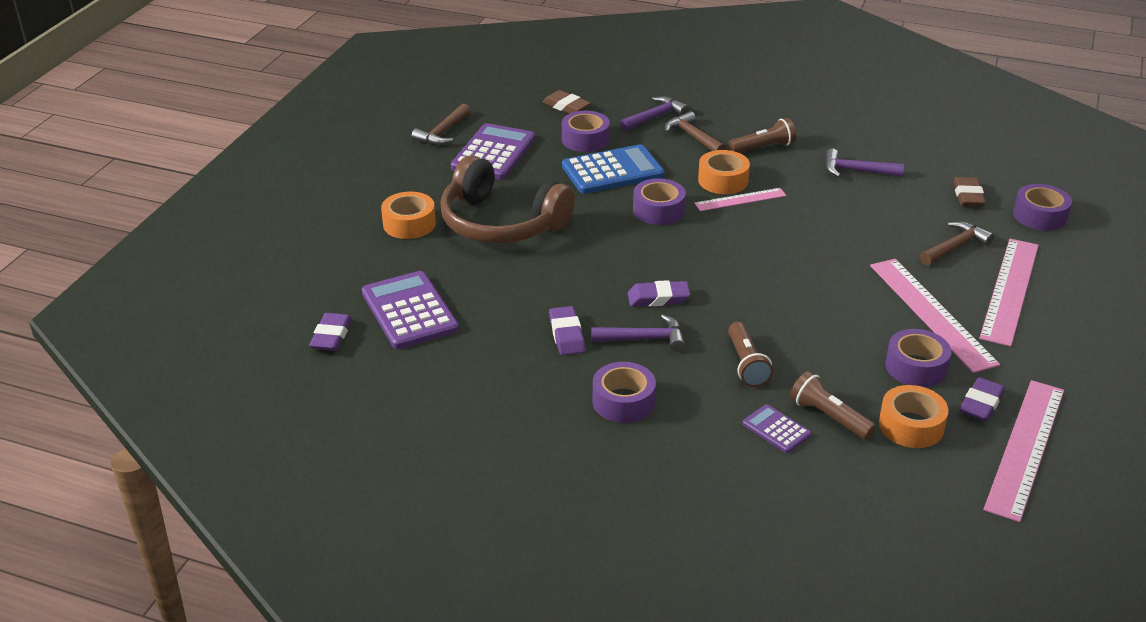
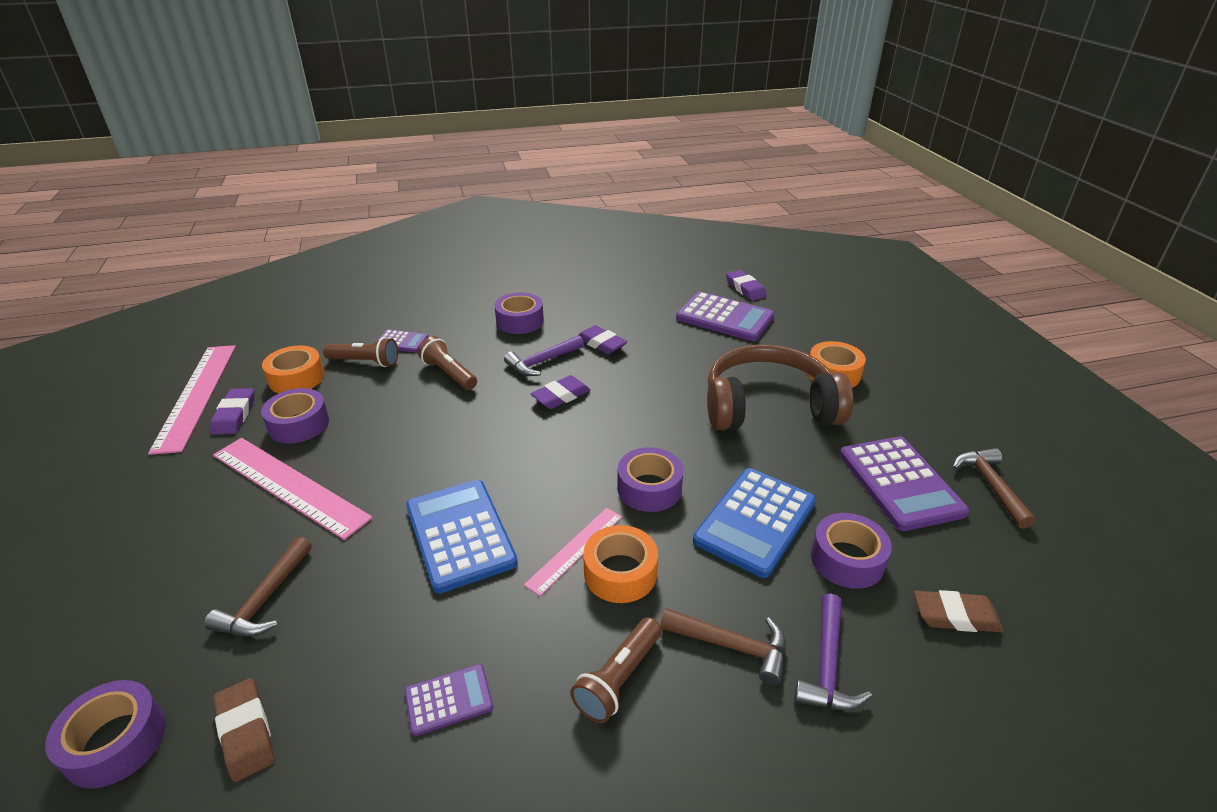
camera: 145 degrees right, 0 degrees up
(811, 234) = (460, 535): none -> blue calculator
(856, 171) = (449, 700): purple hammer -> purple calculator
(1009, 290) = (191, 556): pink ruler -> none

